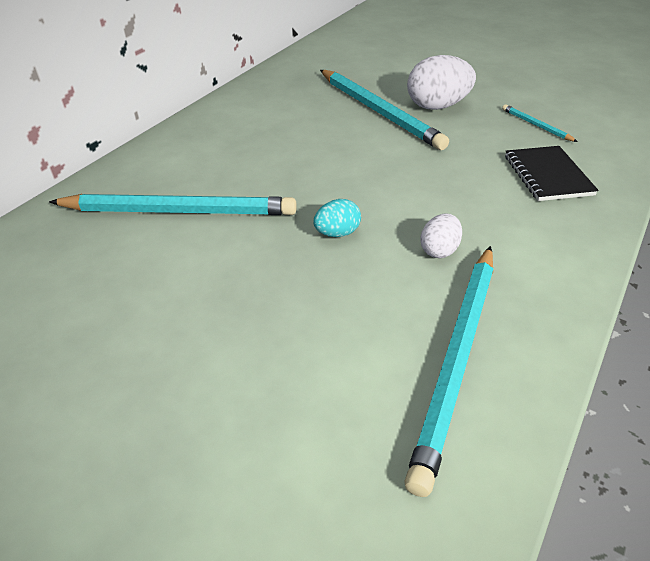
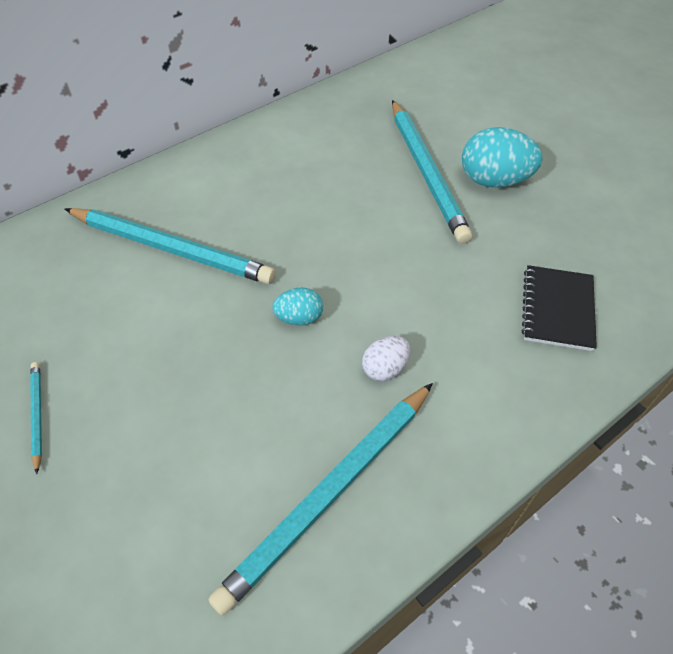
camera: 20 degrees right, 10 degrees up
(437, 106) = (494, 181): white egg -> turquoise egg
(536, 125) = (590, 237): turquoise pencil -> turquoise pencil (37, 415)

